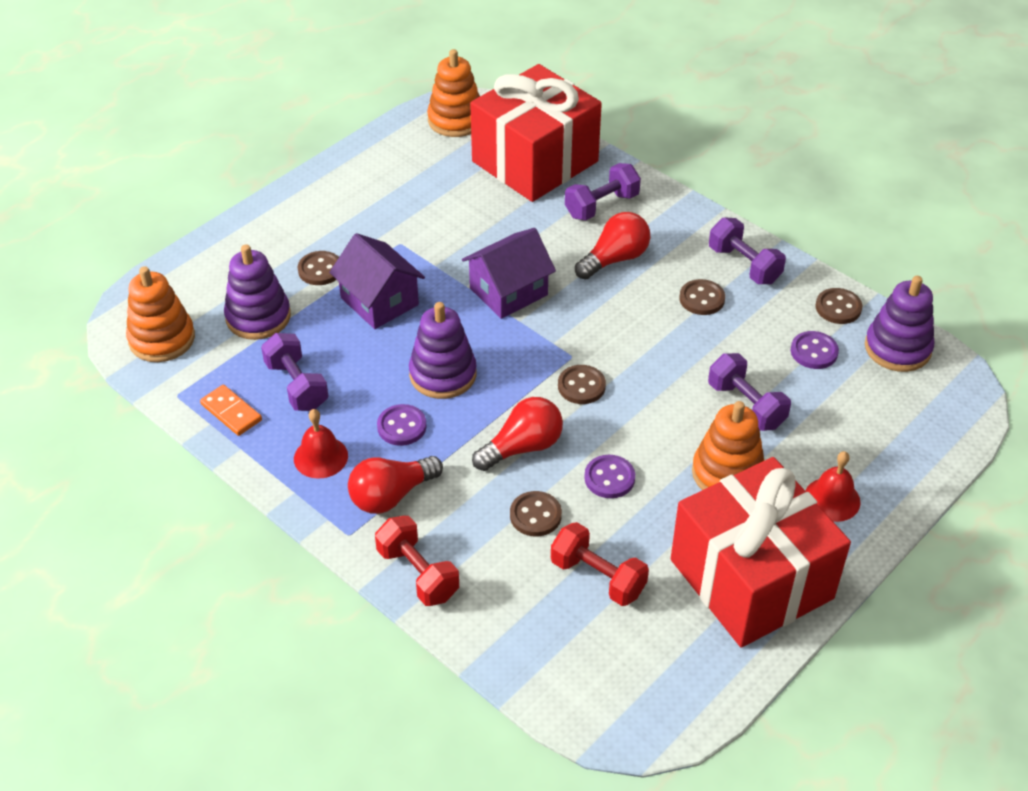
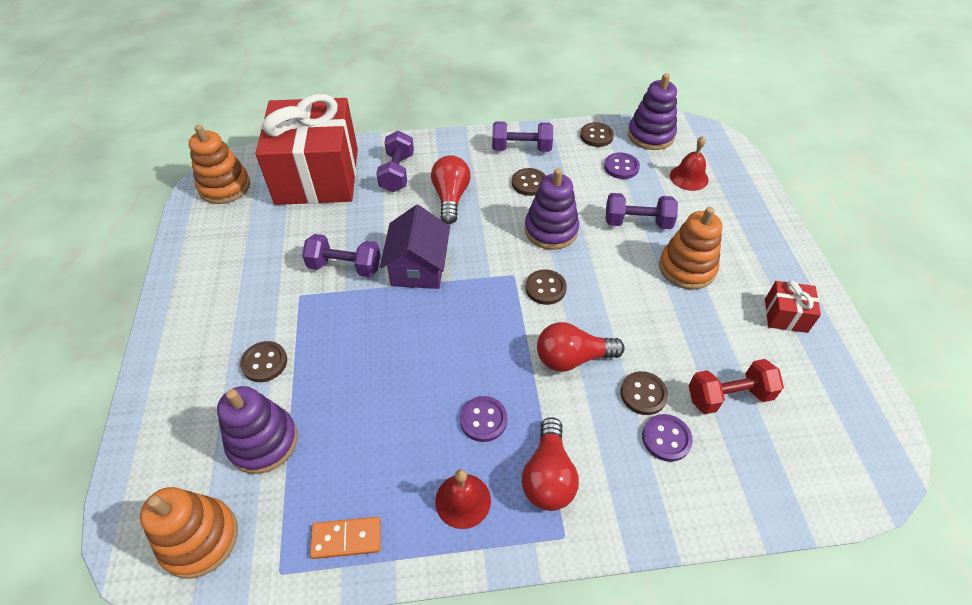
camera: 50 degrees left, 5 degrees up
(297, 385) = (368, 465): purple dumbbell -> purple dumbbell (345, 266)
(379, 301) = (342, 347): purple house -> none
(418, 573) = (644, 512): red dumbbell -> none
(443, 374) = (457, 358): purple stacking toy -> purple stacking toy (551, 230)
(522, 447) = (572, 358): red light bulb -> red light bulb turned 105 degrees counterclockwise
(609, 478) = (642, 329): purple button -> purple button (666, 438)
(751, 579) = (785, 315): red gift -> red gift, size x0.40
(832, 499) = (746, 236): red bell -> red bell (689, 177)

